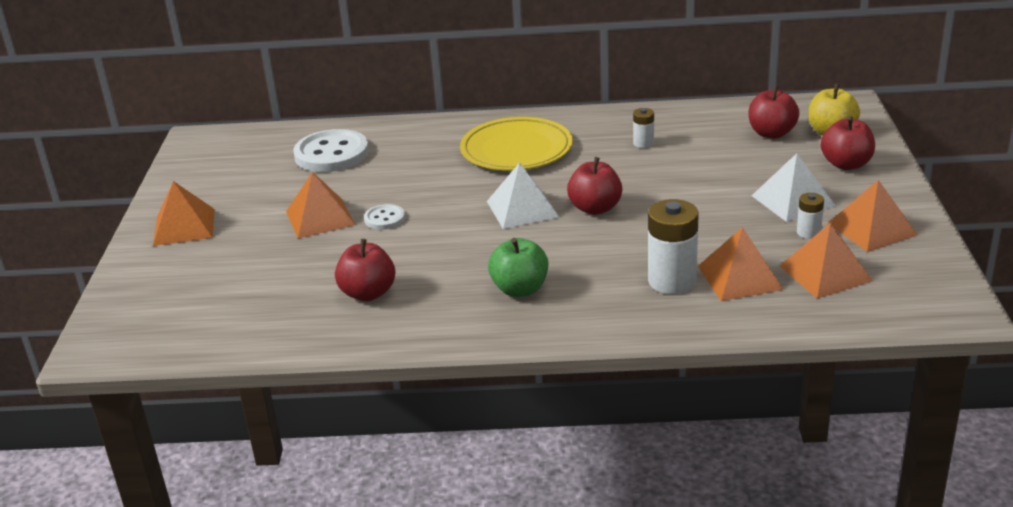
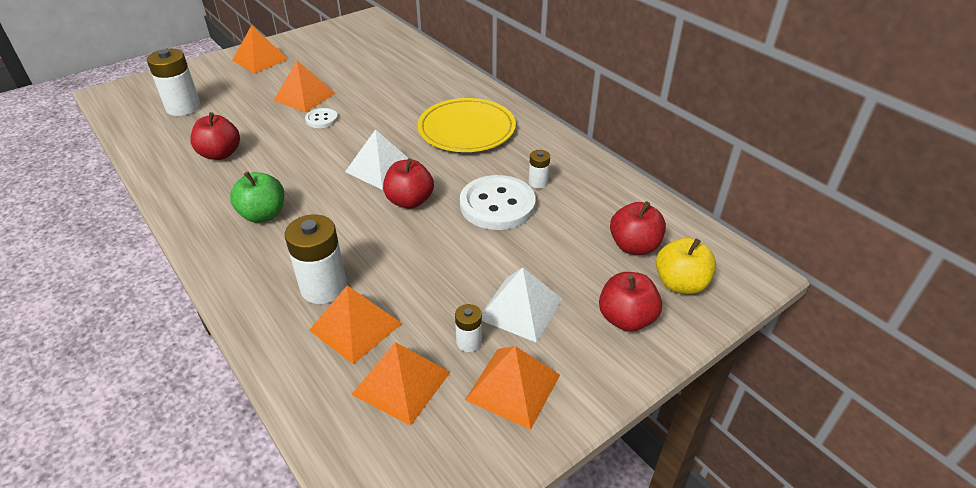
camera: 50 degrees right, 10 degrees up
(222, 300) = (183, 107): none -> white battery
(331, 154) = (390, 65): white button -> white button (497, 205)

